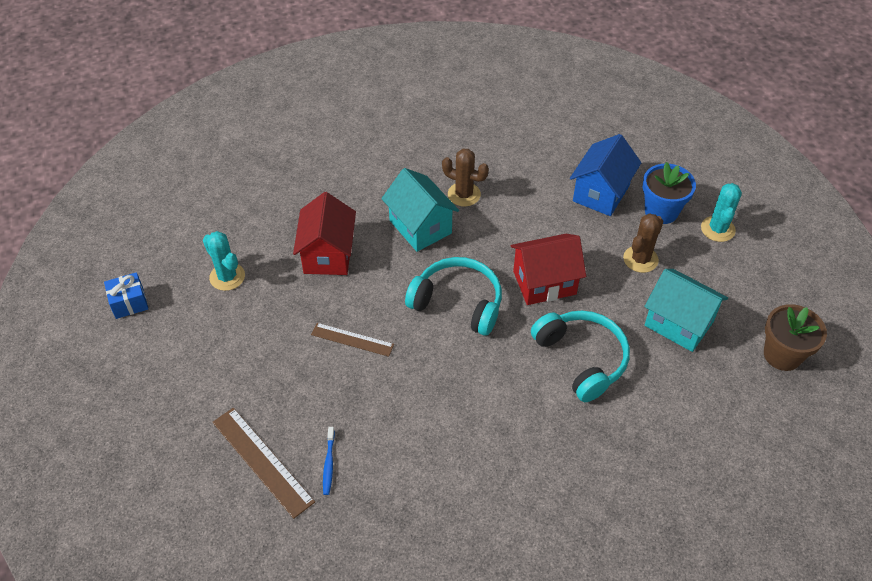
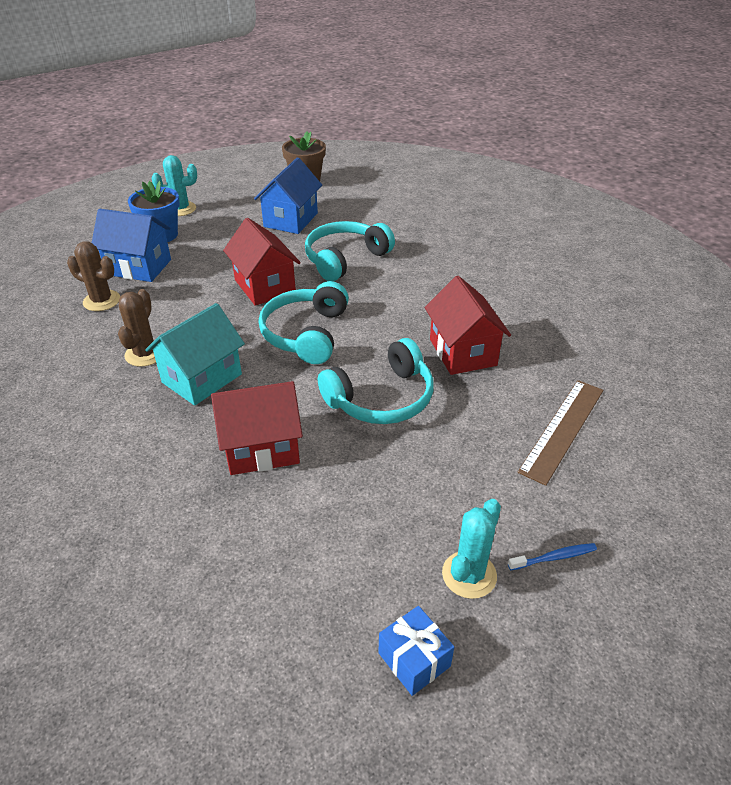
camera: 105 degrees left, 10 degrees down
(227, 277) = (326, 545): turquoise cactus -> turquoise cactus (469, 575)
(329, 464) = (534, 381): blue toothbrush -> blue toothbrush (554, 557)
(352, 339) = (381, 398): brown ruler -> turquoise headphones
(390, 419) = (462, 352): none -> red house
(640, 259) = (223, 241): brown cactus -> brown cactus (101, 301)
(678, 323) = (291, 220): turquoise house -> blue house

